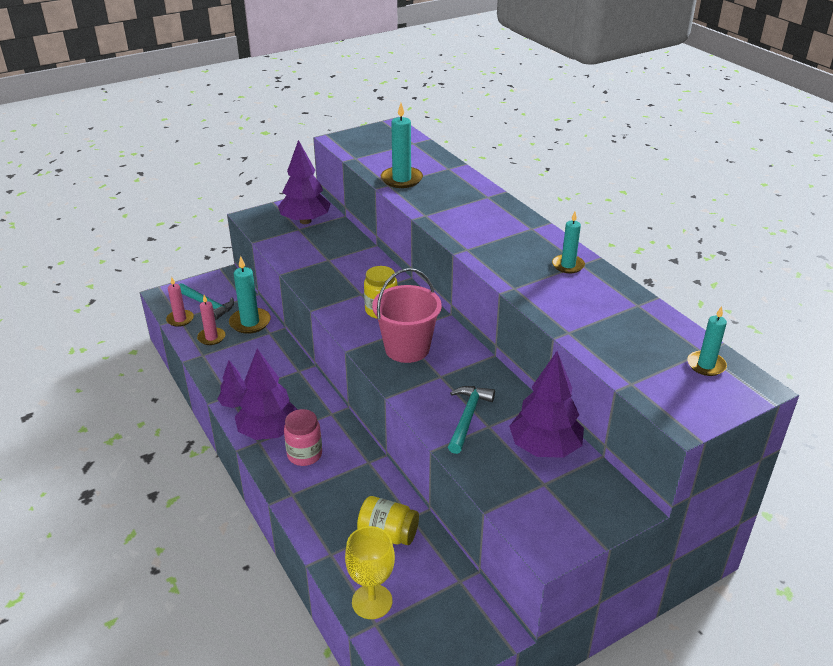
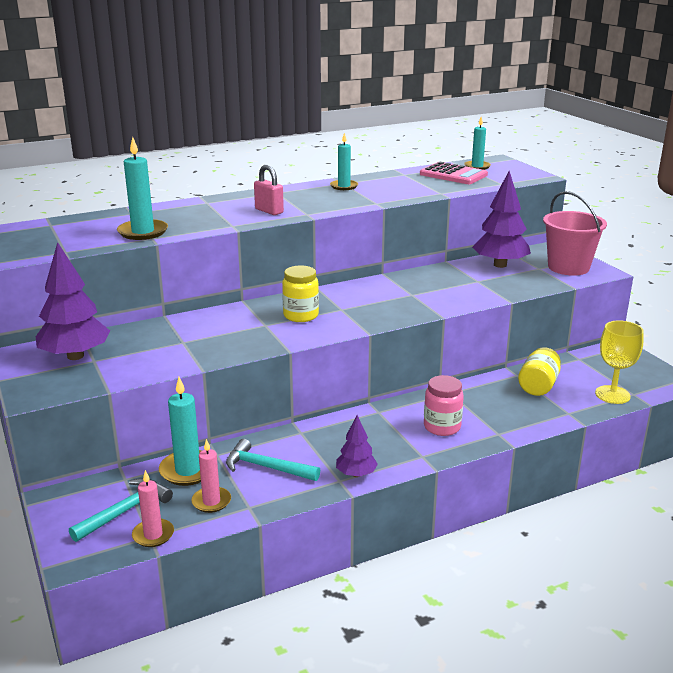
camera: 85 degrees left, 10 degrees down
(269, 432) = (406, 449): purple tree -> none
(407, 348) = (369, 306): pink bucket -> pink bucket (568, 267)
(467, 417) = (468, 287): turquoise hammer -> turquoise hammer (266, 467)
(470, 229) = (269, 211): none -> pink padlock
(654, 343) = (453, 175): none -> pink calculator

